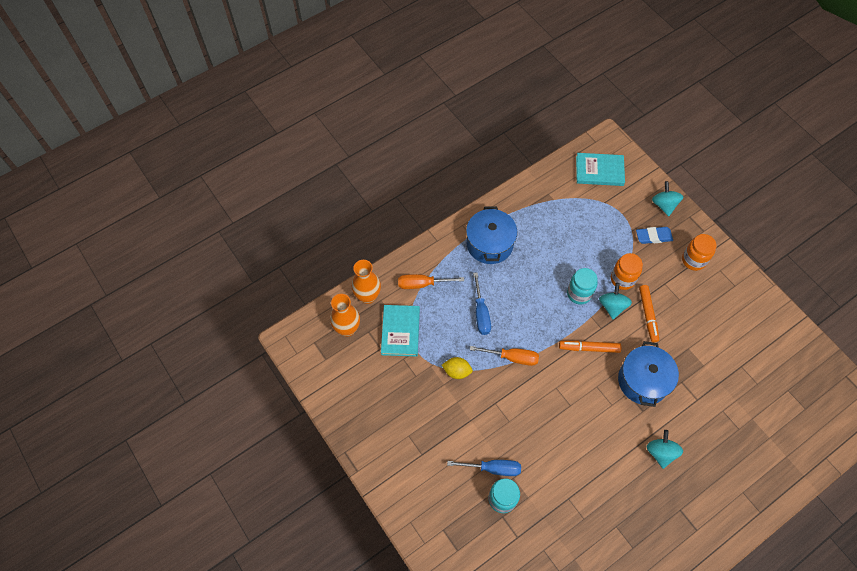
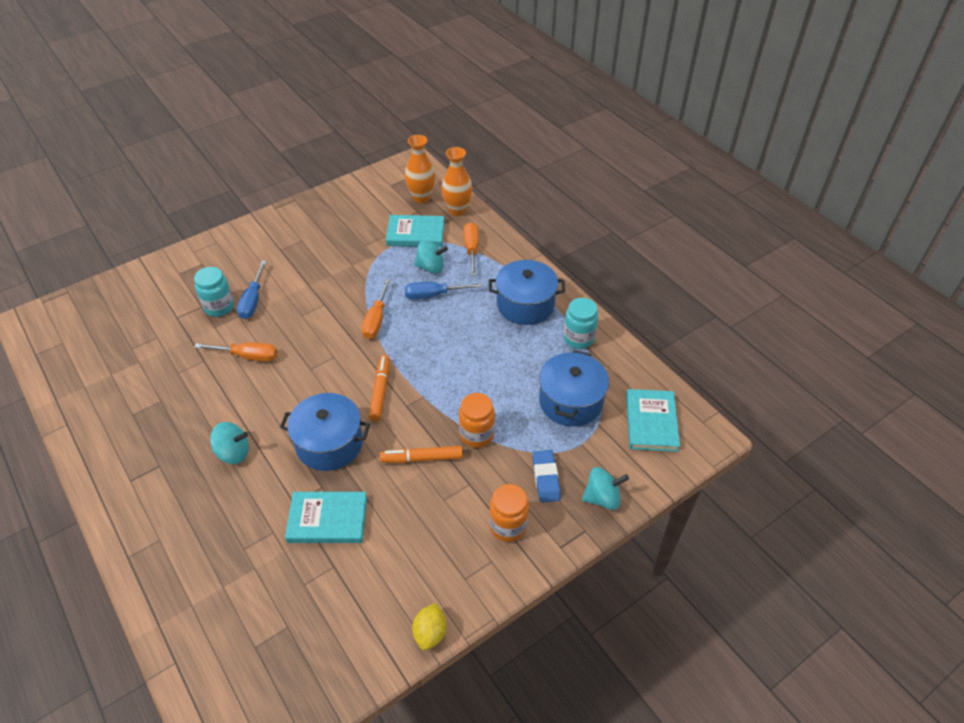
camera: 90 degrees right, 15 degrees down
(457, 371) = (365, 275): yellow lemon -> yellow lemon (430, 633)
(561, 460) = (247, 356): none -> orange screwdriver
(579, 293) = (456, 386): turquoise jar -> turquoise jar (578, 338)
(586, 218) = (570, 401): none -> blue pot
(612, 306) = (437, 420): turquoise spinning top -> turquoise spinning top (431, 267)
(707, 374) = (327, 519): none -> turquoise book

